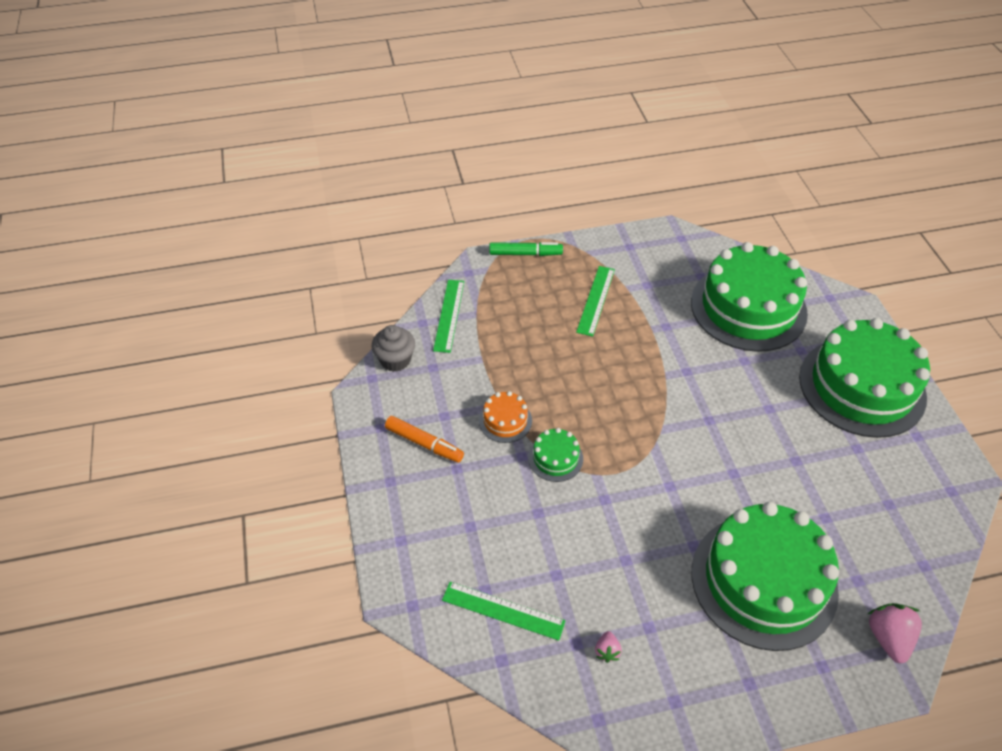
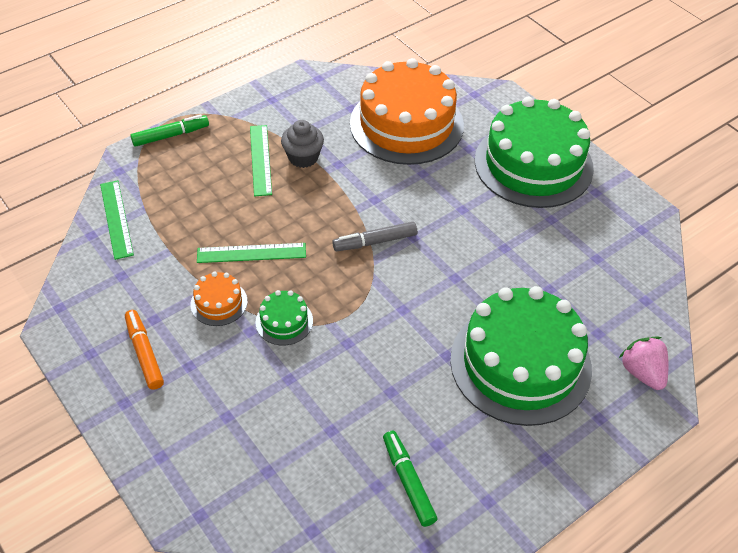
camera: 25 degrees left, 0 degrees up
(395, 360) = (77, 281): grey cupcake -> grey cupcake (303, 157)
(424, 443) = (144, 353): orange marker -> orange marker turned 120 degrees counterclockwise
(503, 610) = (293, 483): green ruler -> green ruler (251, 253)
(607, 651) = (408, 481): pink strawberry -> green marker
(670, 412) = (375, 242): none -> grey marker
(748, 307) = (406, 124): green cake -> orange cake

